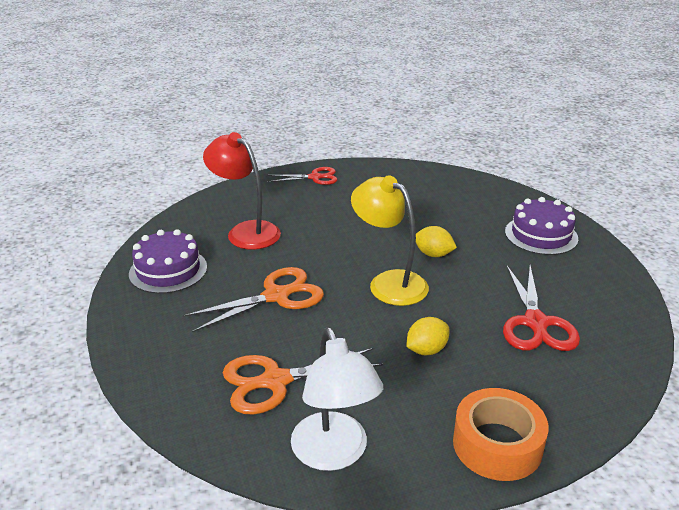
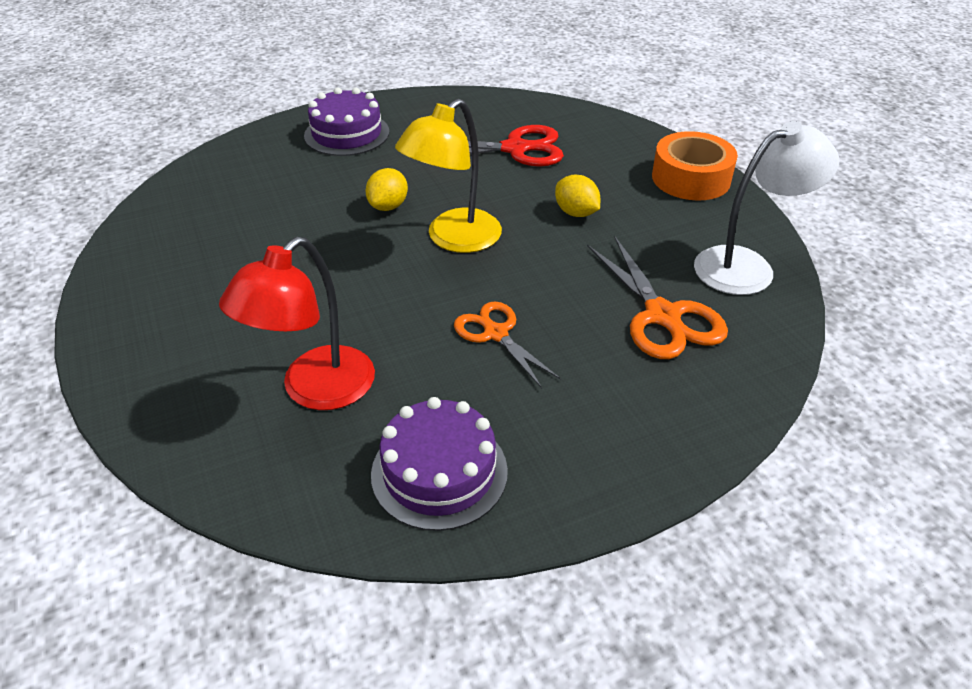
camera: 95 degrees left, 10 degrees up
(276, 296) = (496, 334): orange scissors -> orange scissors, size x0.66
(315, 177) = (133, 325): red scissors -> none

